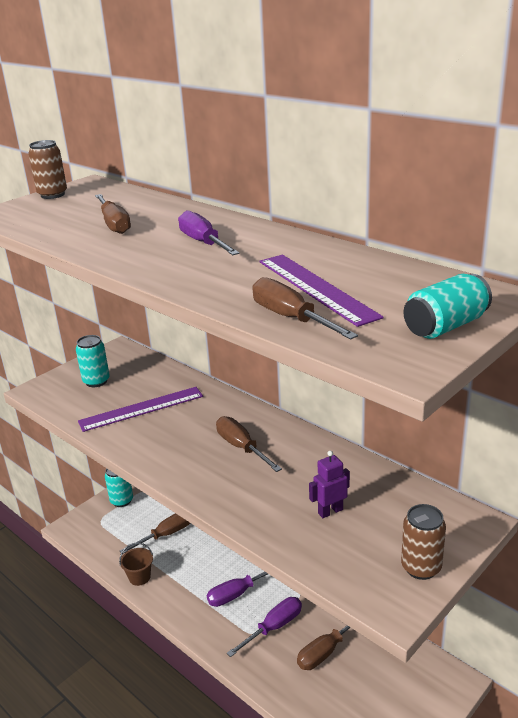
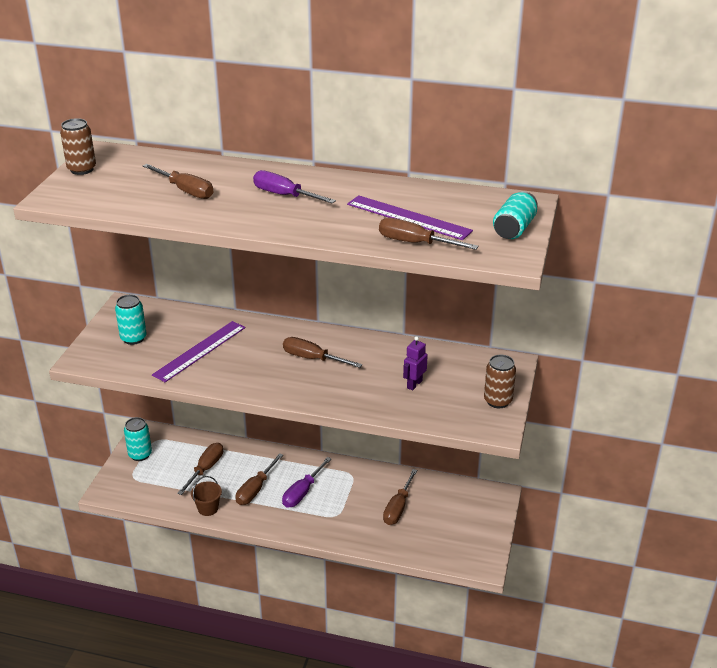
camera: 30 degrees left, 5 degrees up
(196, 573) = (256, 489): none -> brown screwdriver
(273, 627) = (348, 506): purple screwdriver -> none

